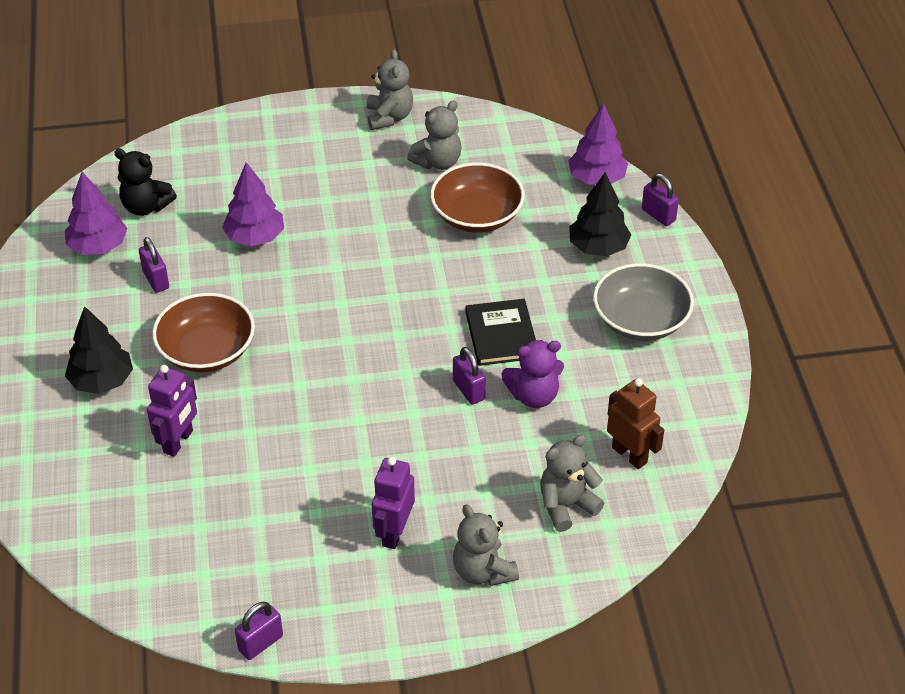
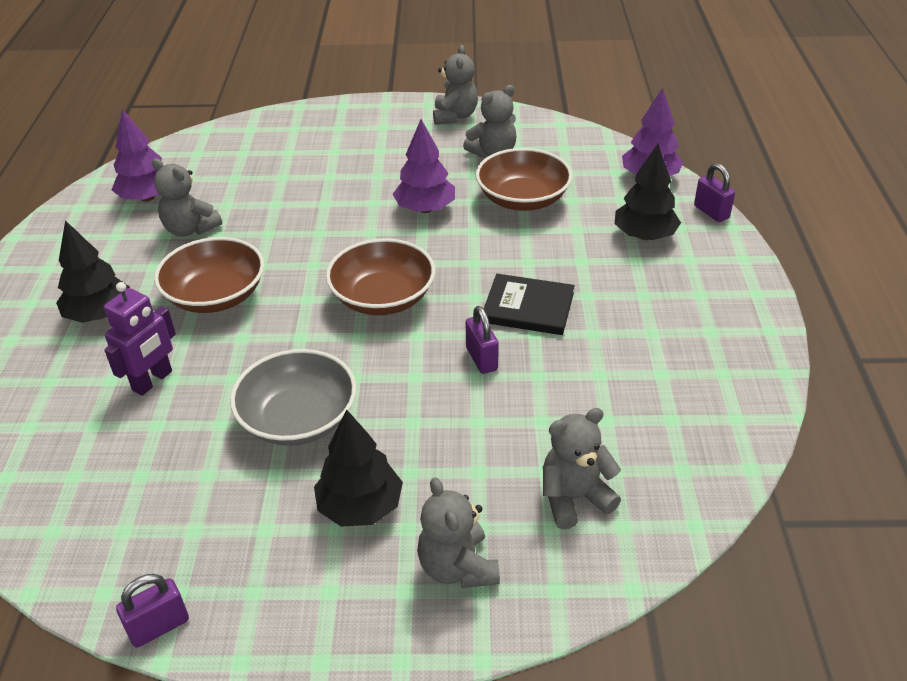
camera: 10 degrees right, 5 degrees down
(146, 206) = (205, 169): black teddy bear -> none
(156, 280) = (190, 229): purple padlock -> grey teddy bear
(255, 237) = (298, 201): purple tree -> purple tree (425, 209)
(365, 337) = (383, 297): none -> brown bowl
(394, 532) = (360, 506): purple robot -> black tree
(501, 335) = (528, 307): black book -> black book turned 75 degrees counterclockwise
(533, 396) = (554, 371): purple teddy bear -> none
(629, 455) = (658, 447): brown robot -> none
(640, 320) = (684, 306): grey bowl -> grey bowl (298, 419)

